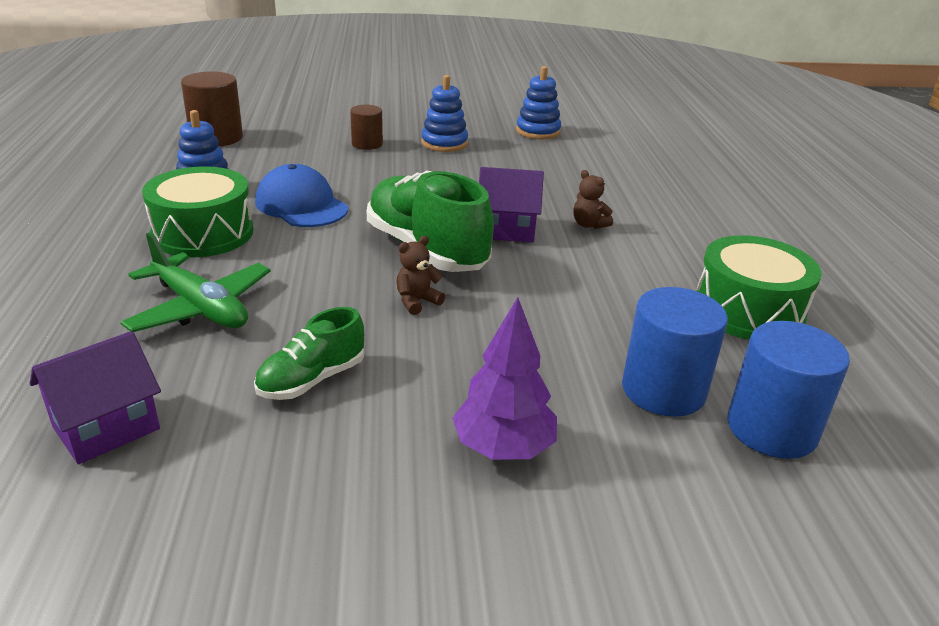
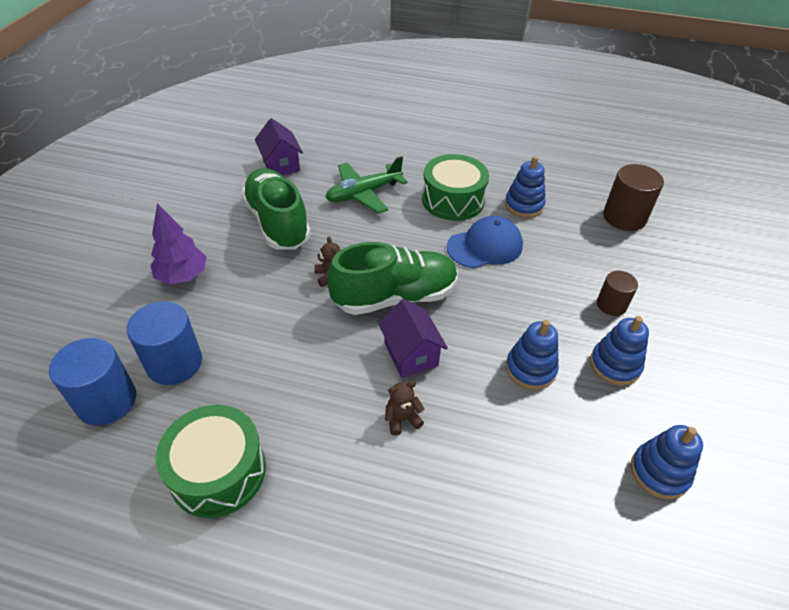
camera: 110 degrees right, 15 degrees up
(312, 380) = (277, 223): green shoe -> green shoe, size x1.81
(477, 174) = (530, 369): none -> blue stacking toy
(507, 230) = (411, 354): purple house -> purple house turned 45 degrees counterclockwise

